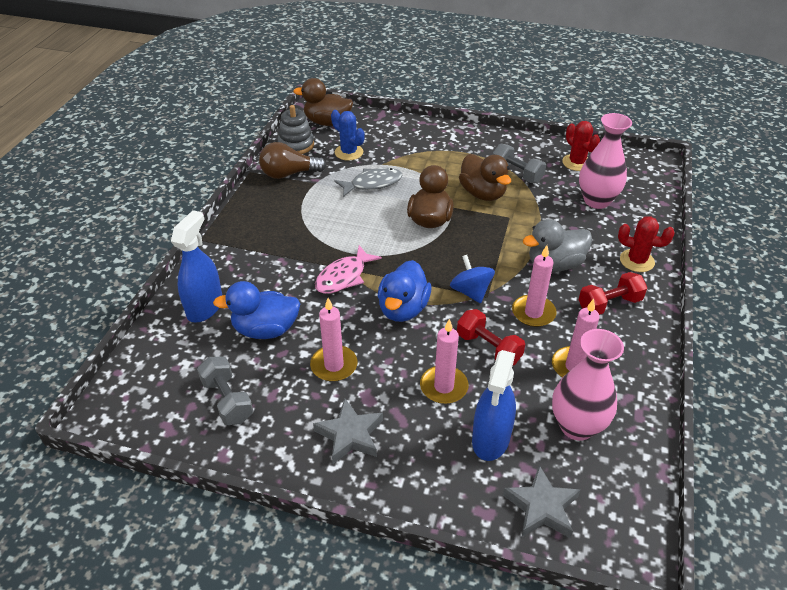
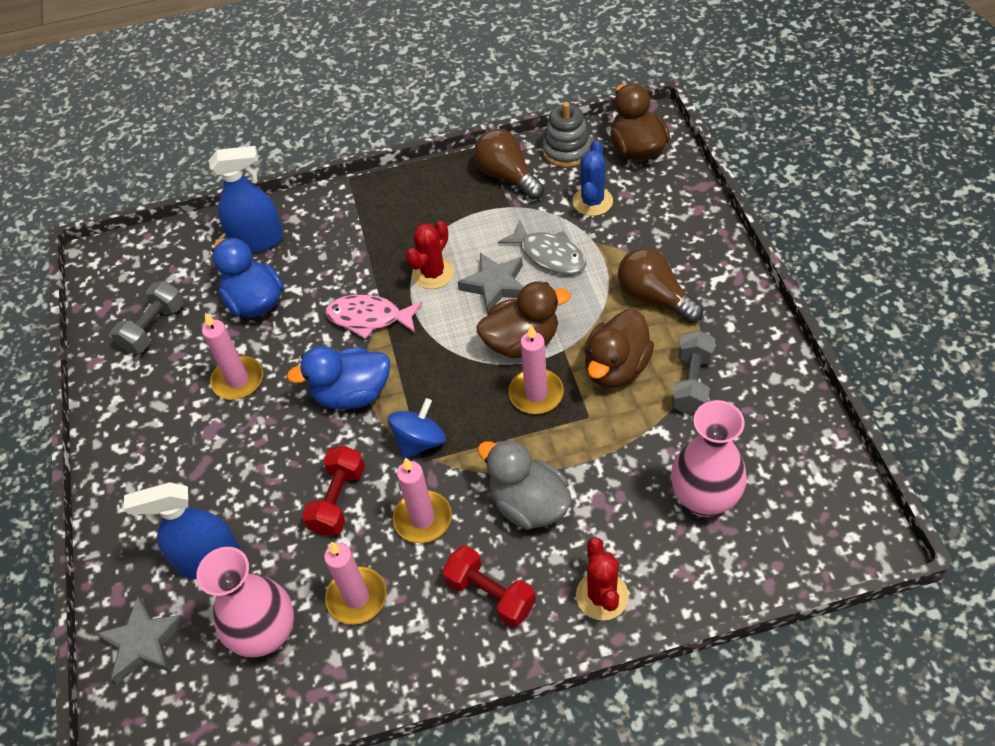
camera: 65 degrees right, 10 degrees up
(350, 435) = (158, 440): grey star -> grey star (495, 285)
(444, 387) = (259, 485): pink candle -> pink candle (536, 393)
(445, 161) = (654, 297): none -> brown light bulb
(577, 163) = (779, 440): red cactus -> red cactus (433, 273)

